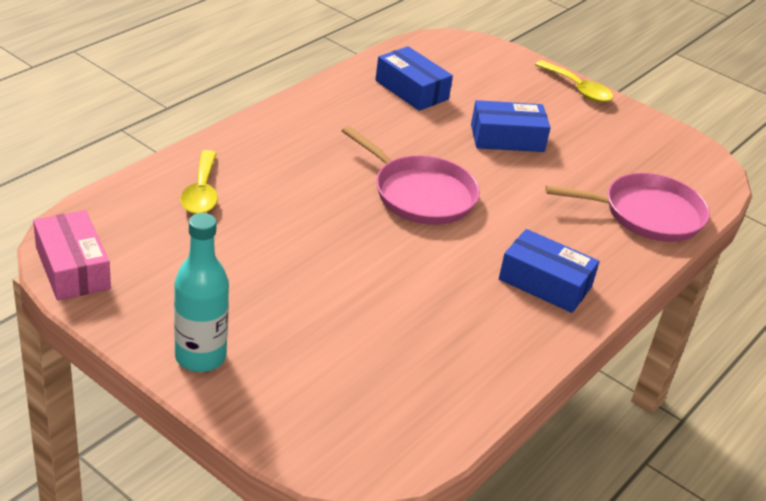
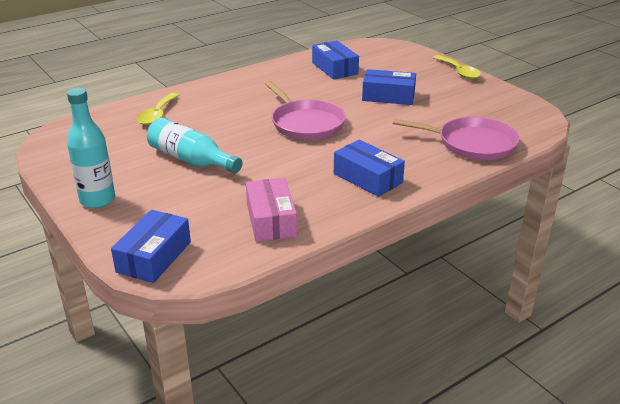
camera: 20 degrees right, 5 degrees down
(72, 268) = (50, 148): pink box -> pink box (271, 220)
(295, 272) = (191, 160): none -> turquoise bottle
(333, 444) = (154, 257): none -> blue box

